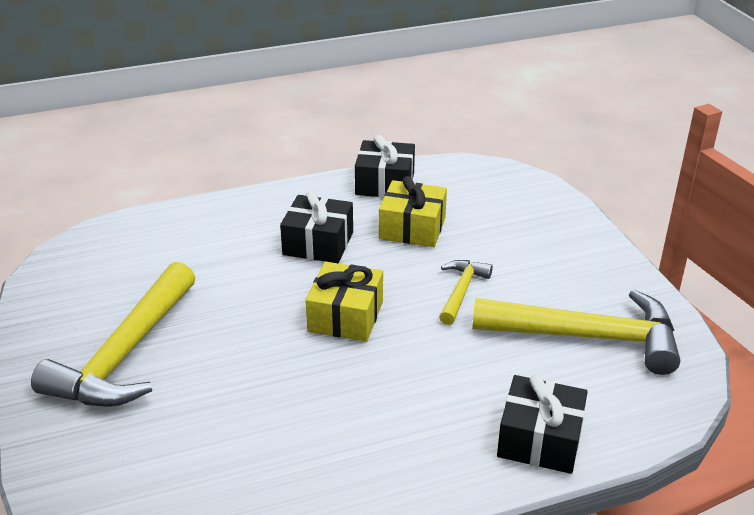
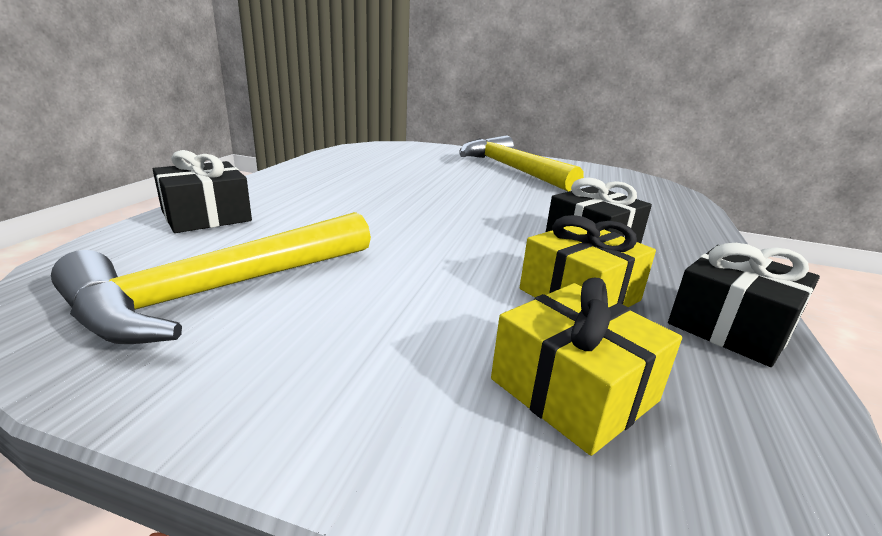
camera: 125 degrees right, 10 degrees down
(345, 316) = (460, 216): yellow gift -> yellow gift (573, 390)
(461, 291) = (415, 266): yellow hammer -> none

